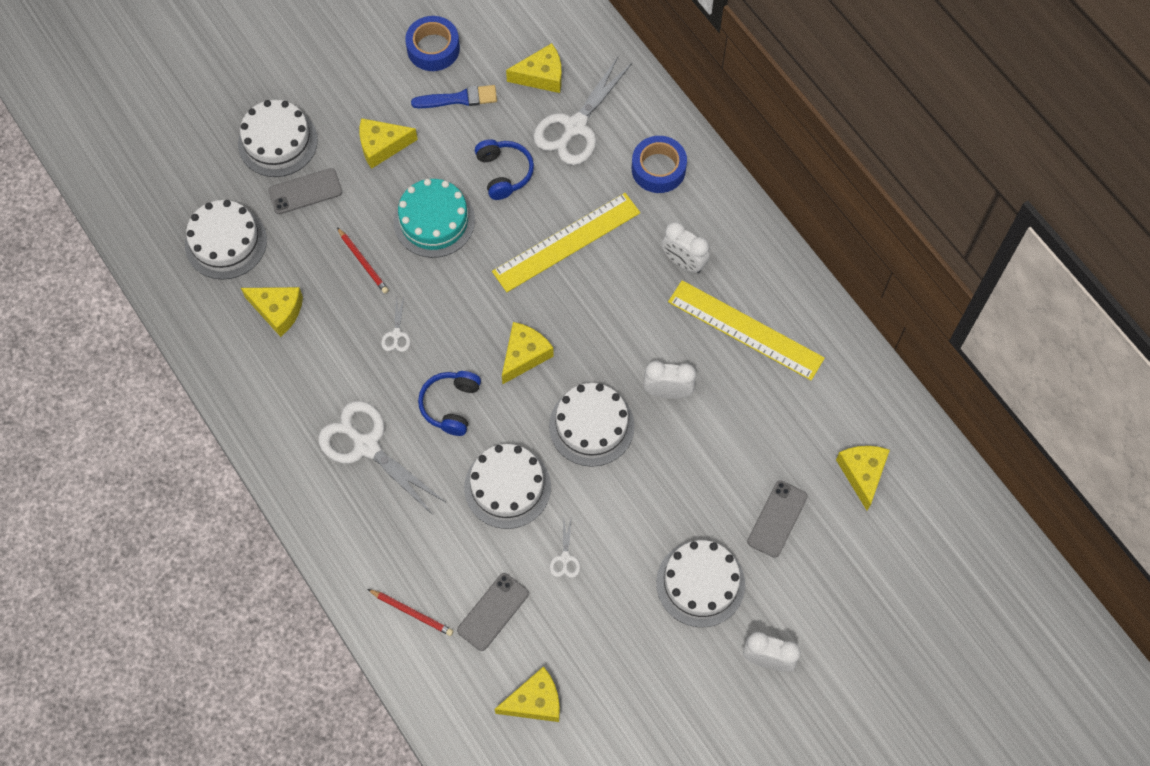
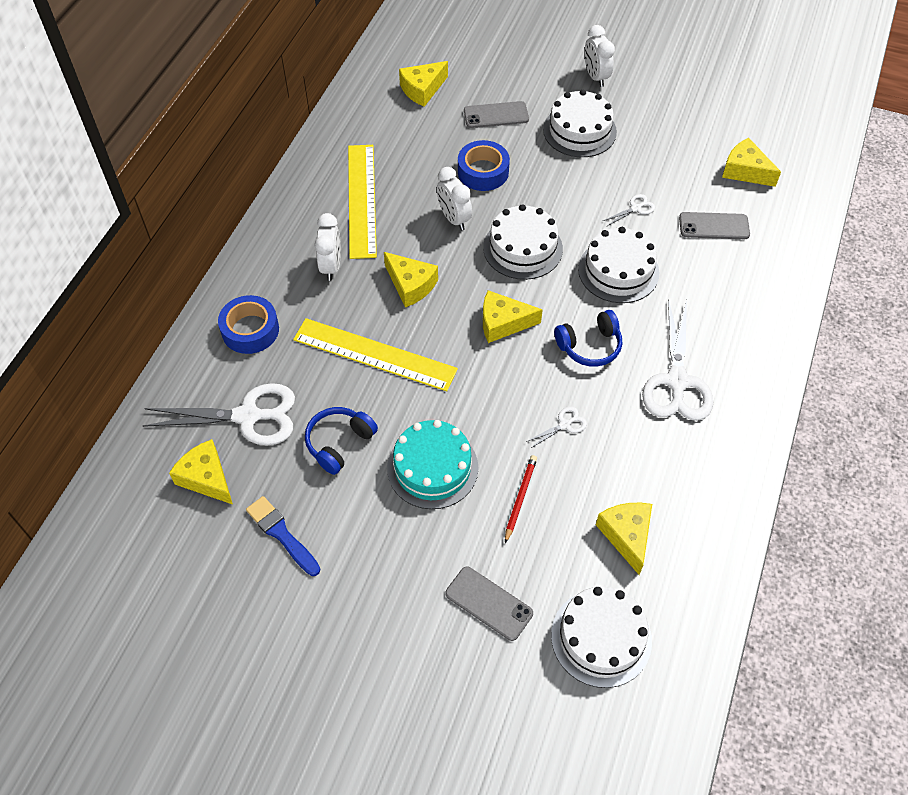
camera: 125 degrees left, 10 degrees down
(277, 142) = (454, 674): white cake -> none
(382, 146) = (385, 568): yellow cheese -> yellow cheese (410, 285)
(412, 613) = (764, 271): red pencil -> none
(433, 48) = (234, 599): blue tape -> blue tape (483, 172)

